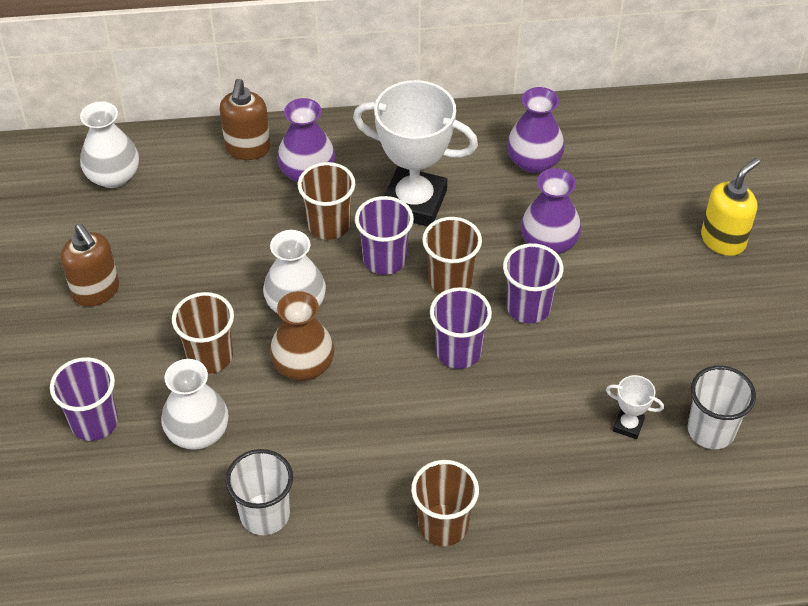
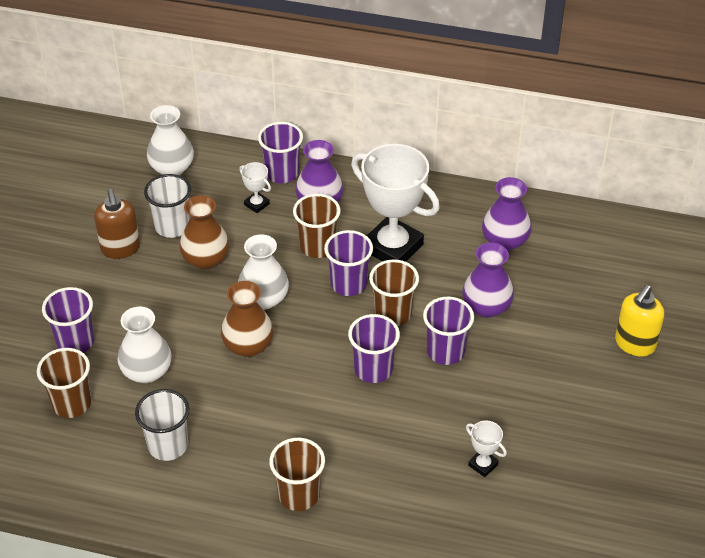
camera: 20 degrees right, 5 degrees down
(205, 276) = (206, 259): none -> brown vase
(210, 356) = (181, 319): brown cup -> brown cup (72, 403)
(235, 193) = (256, 204): none -> white trophy
(247, 148) = (282, 173): brown soap dispenser -> purple cup
(711, 430) = (549, 489): white cup -> white cup (172, 226)
(723, 240) = (634, 344): yellow soap dispenser -> yellow soap dispenser turned 150 degrees clockwise

